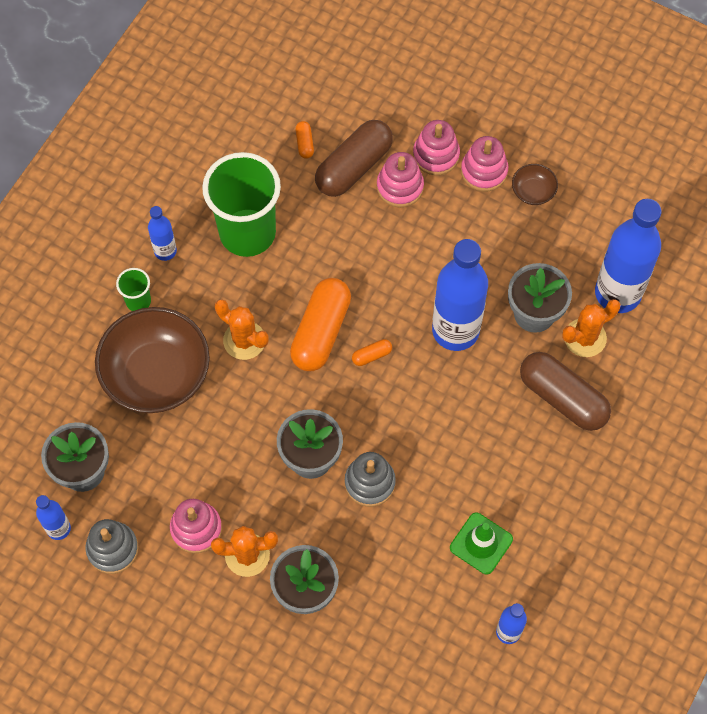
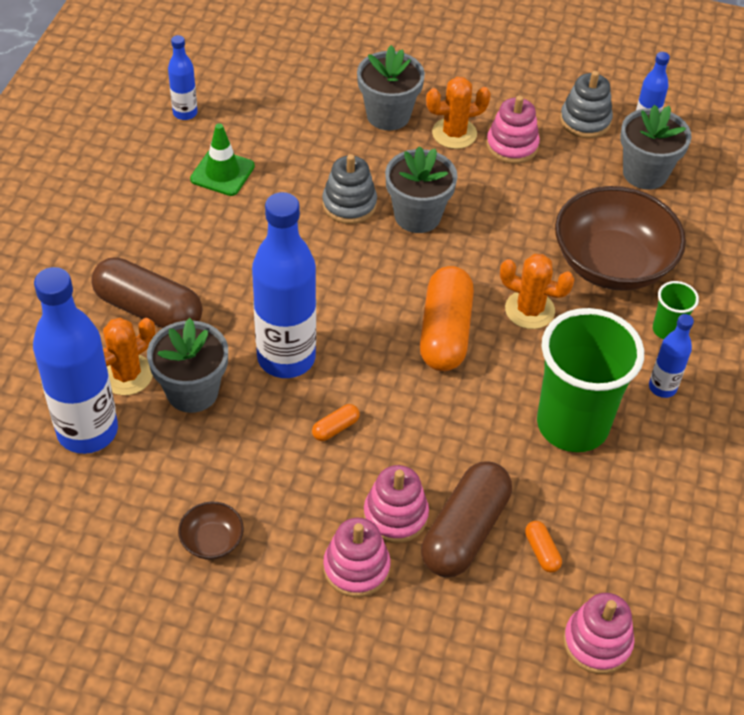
camera: 165 degrees right, 15 degrees down
(371, 355) = (379, 317): orange capsule -> orange capsule (335, 428)
(484, 171) = (285, 557): pink stacking toy -> pink stacking toy (597, 642)

